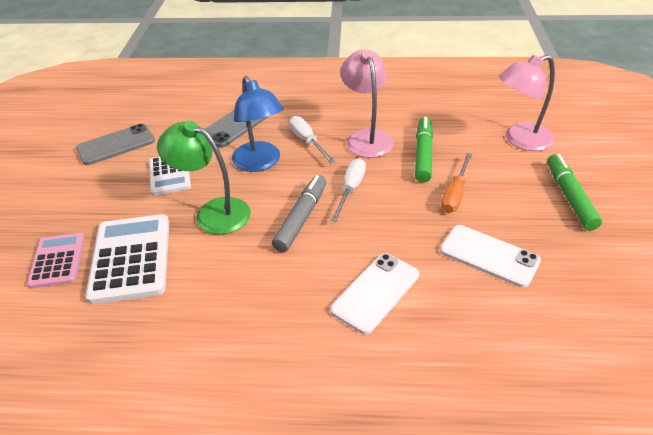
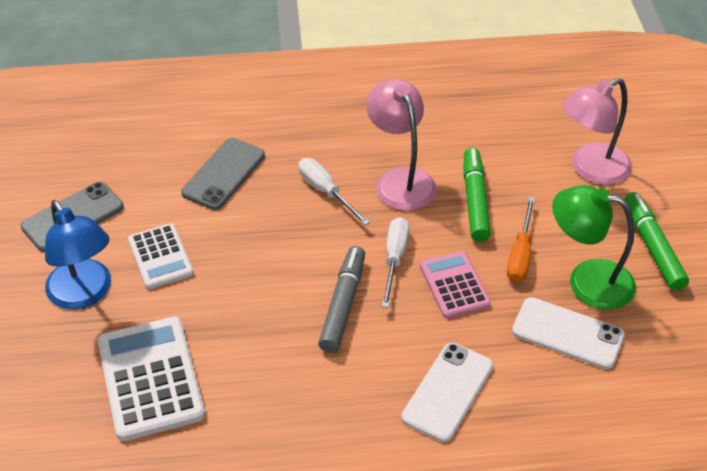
camera: 10 degrees left, 5 degrees up
(57, 261) = (60, 390): pink calculator -> pink calculator (454, 285)
(213, 212) = (232, 306): green lamp -> green lamp (587, 281)
(260, 163) = (272, 230): blue lamp -> blue lamp (85, 294)

